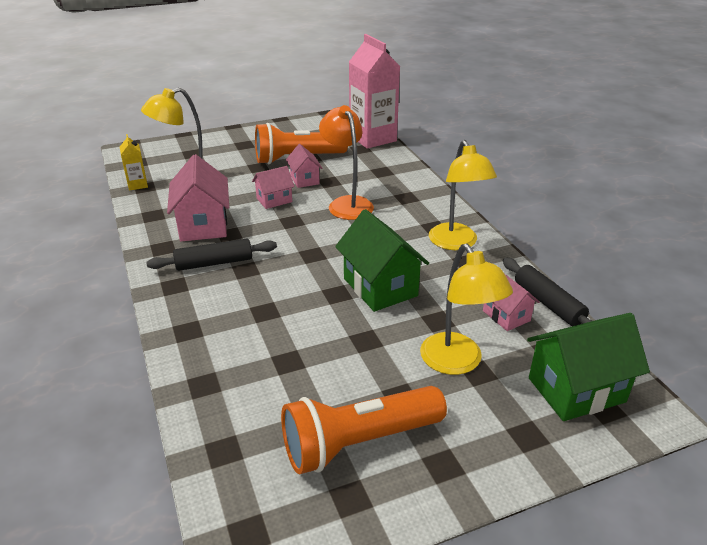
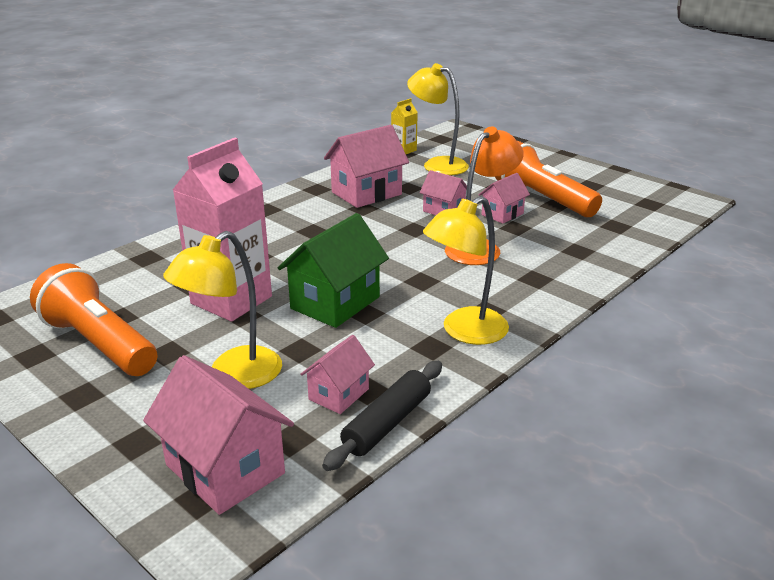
camera: 65 degrees right, 5 degrees down
(214, 263) = (311, 215): black rolling pin -> none
(372, 138) = (653, 226): pink carton -> pink carton (231, 300)
(576, 390) = (225, 469): green house -> pink house

